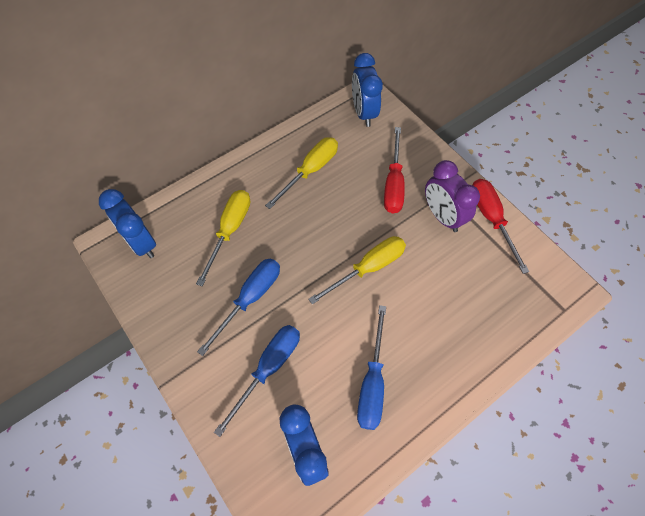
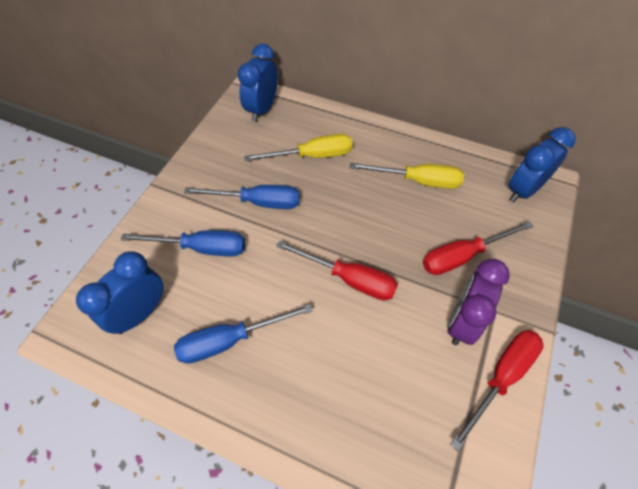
camera: 60 degrees right, 5 degrees down
(368, 268) = (349, 279): yellow screwdriver -> red screwdriver

